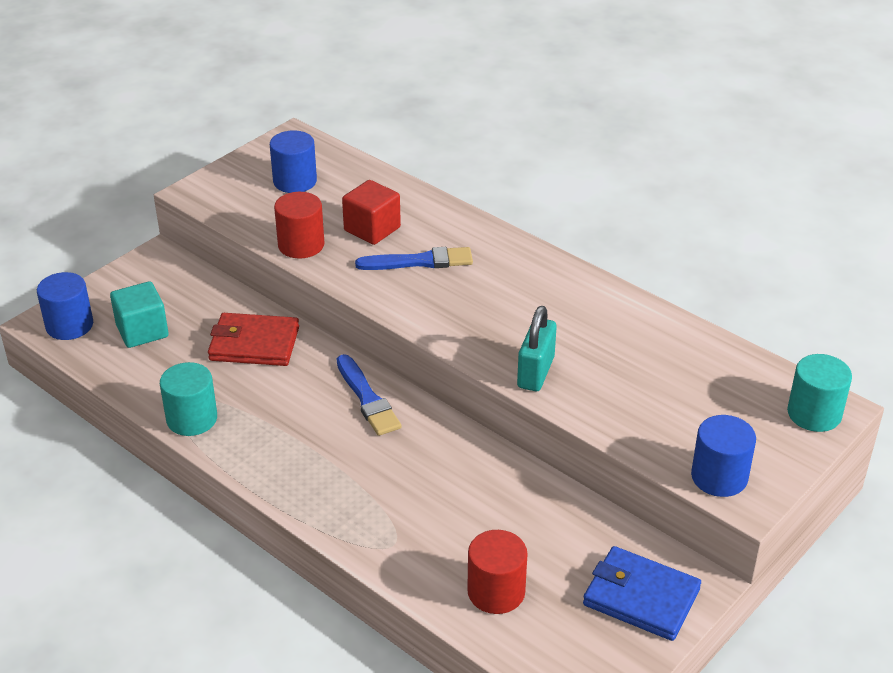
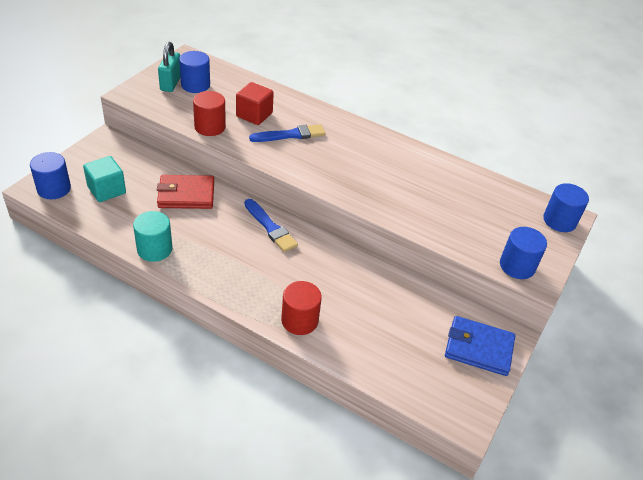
camera: 15 degrees left, 5 degrees up
(496, 592) = (387, 353): red cylinder -> red cylinder (299, 320)
(536, 372) = (384, 204): turquoise padlock -> turquoise padlock (171, 83)
(814, 414) = (559, 221): turquoise cylinder -> blue cylinder

